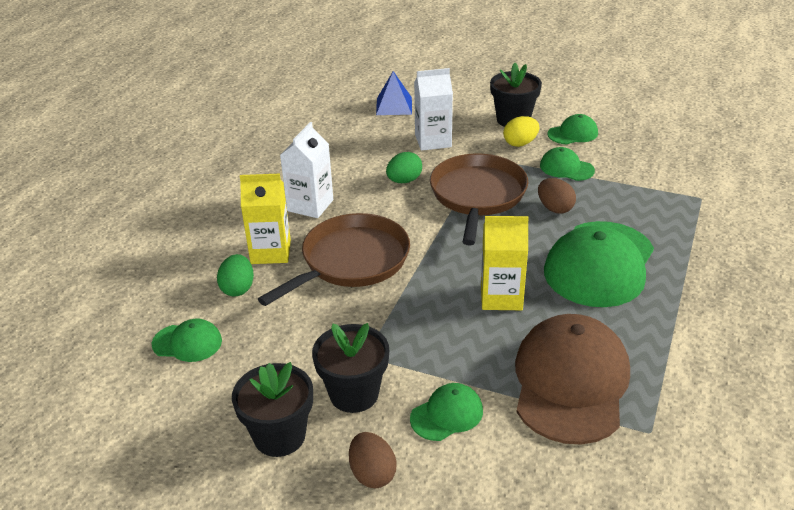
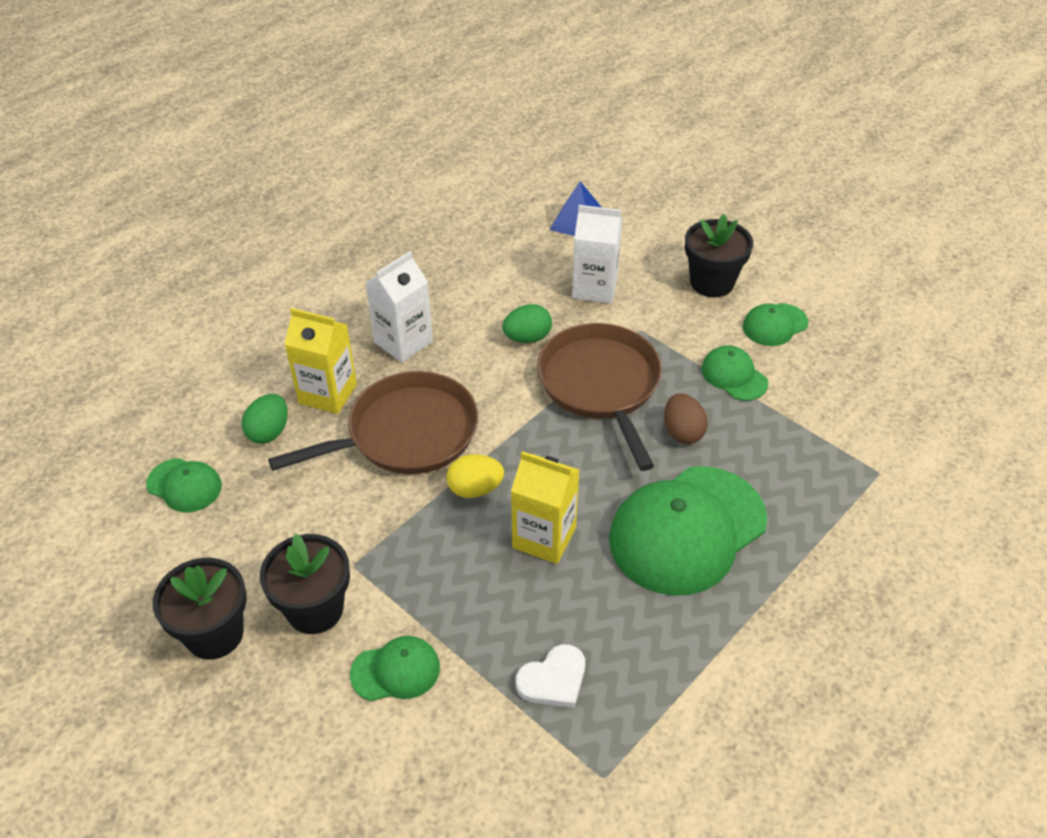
camera: 20 degrees right, 10 degrees up
(372, 474) = (280, 714): brown egg -> none
(477, 195) = (601, 385): brown pan -> brown pan turned 45 degrees counterclockwise
(520, 143) = (699, 321): yellow egg -> yellow egg (475, 489)
(570, 382) = (553, 679): brown cap -> white heart
(573, 133) = (775, 325): green cap -> green cap turned 150 degrees clockwise

